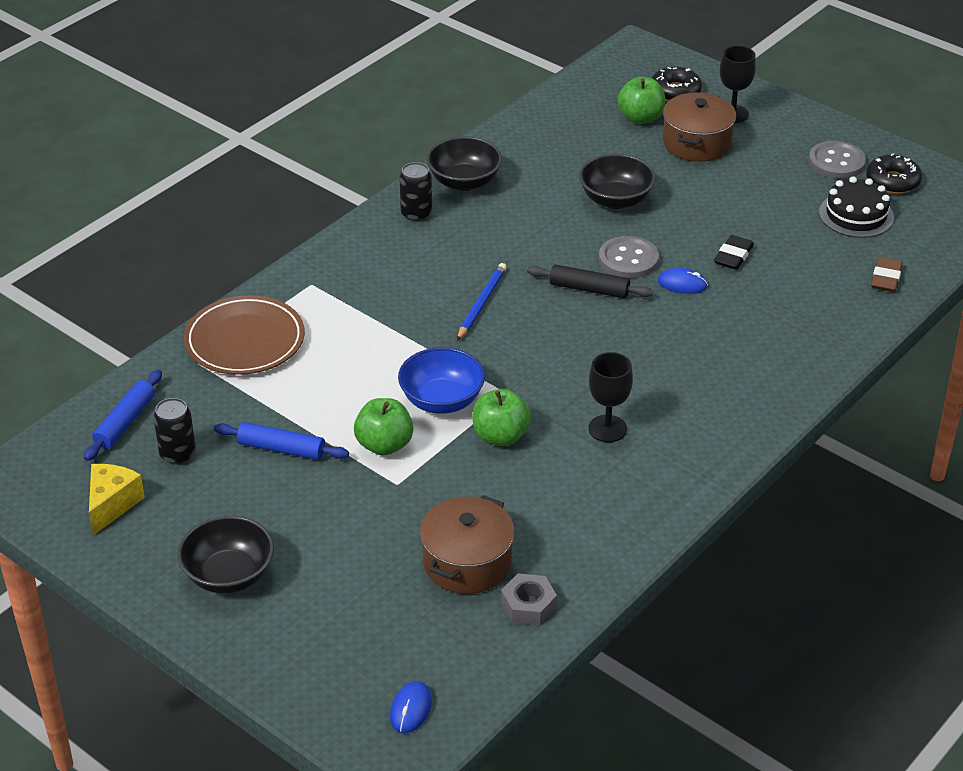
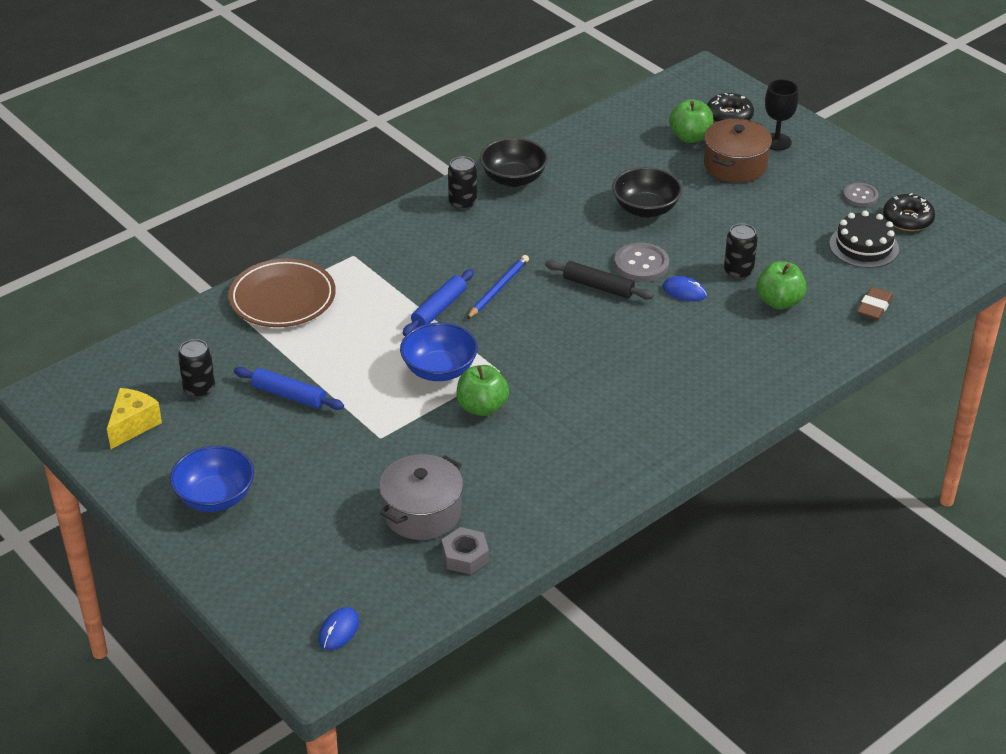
camera: 10 degrees right, 0 degrees up
(125, 422) = (162, 356): blue rolling pin -> blue rolling pin (439, 309)
(229, 575) = (215, 497): black bowl -> blue bowl
(384, 445) = (378, 403): green apple -> green apple (779, 302)
(467, 562) = (422, 512): brown pot -> grey pot
(607, 429) = (579, 412): black goblet -> none
(733, 256) = (738, 271): black eraser -> black can
(836, 162) = (860, 196): grey button -> grey button, size x0.67

